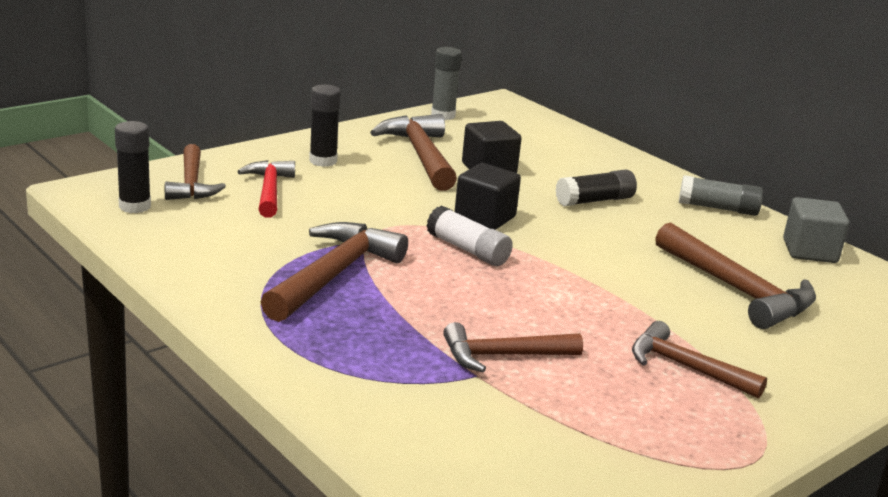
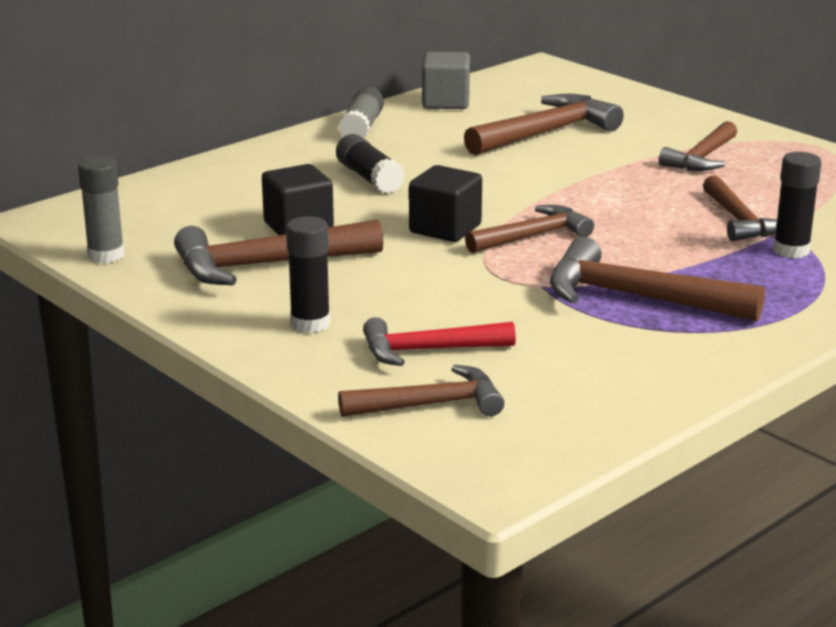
camera: 90 degrees left, 0 degrees up
(135, 206) = (528, 434): black glue stick -> black glue stick (791, 250)
(468, 250) = (533, 236): white glue stick -> brown hammer

